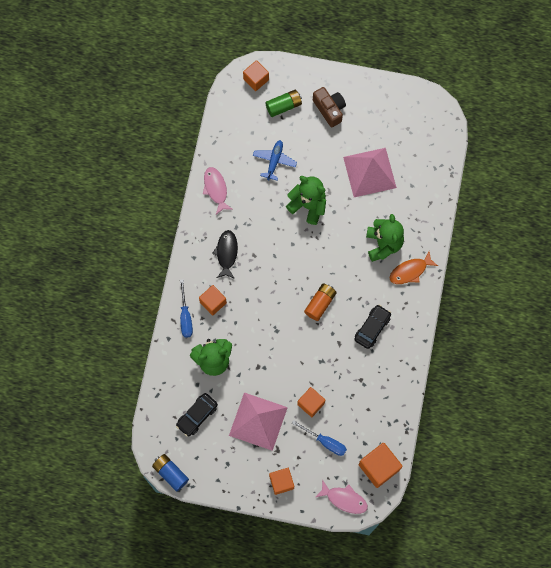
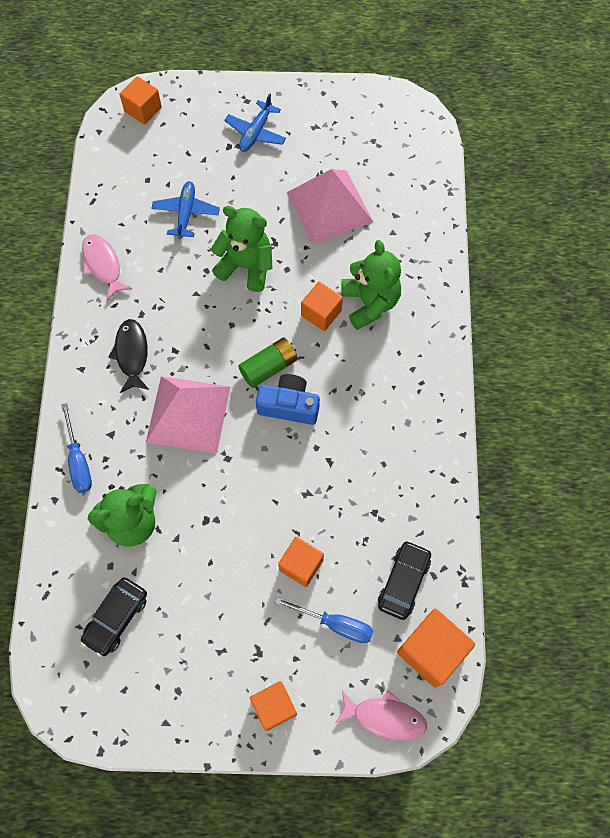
camera: 10 degrees left, 5 degrees down
(170, 473) = (83, 725): blue battery -> none
(213, 302) = (120, 431): orange cube -> orange cube (321, 313)
(258, 421) = (219, 609): pink pyramid -> pink pyramid (188, 414)
(283, 106) = (188, 138): green battery -> green battery (269, 367)
(320, 303) = (289, 405): orange battery -> blue camera
(329, 109) = (256, 132): brown camera -> blue plane
(372, 328) = (377, 429): black car -> black car (403, 582)
(410, 271) = (418, 335): orange fish -> none

